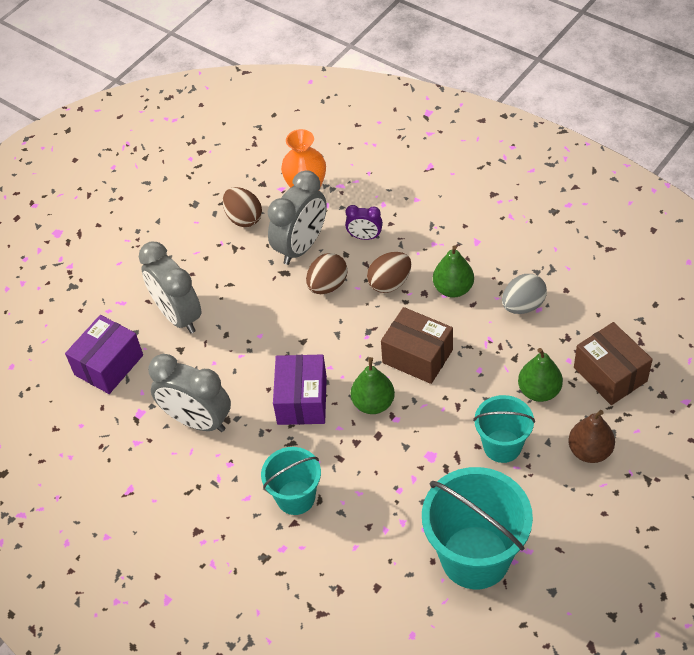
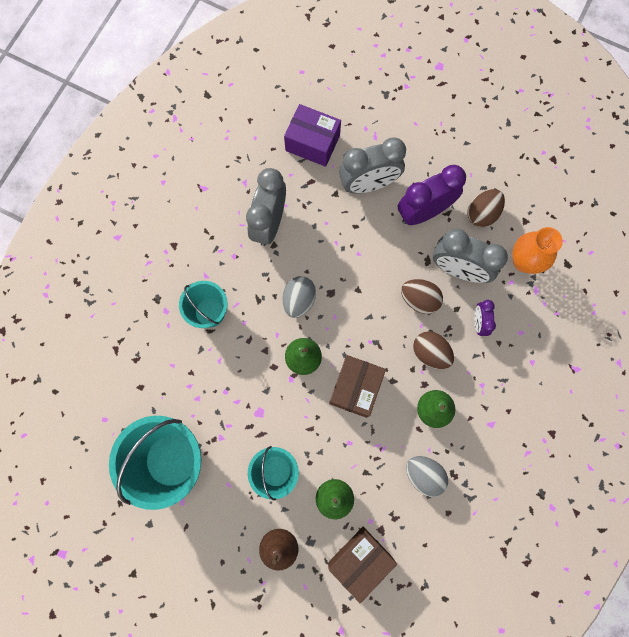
camera: 75 degrees right, 25 degrees up
(178, 315) = (368, 184): grey clock -> grey clock turned 150 degrees counterclockwise
(227, 269) = (423, 212): none -> purple clock
(302, 400) = (299, 300): purple box -> grey egg

